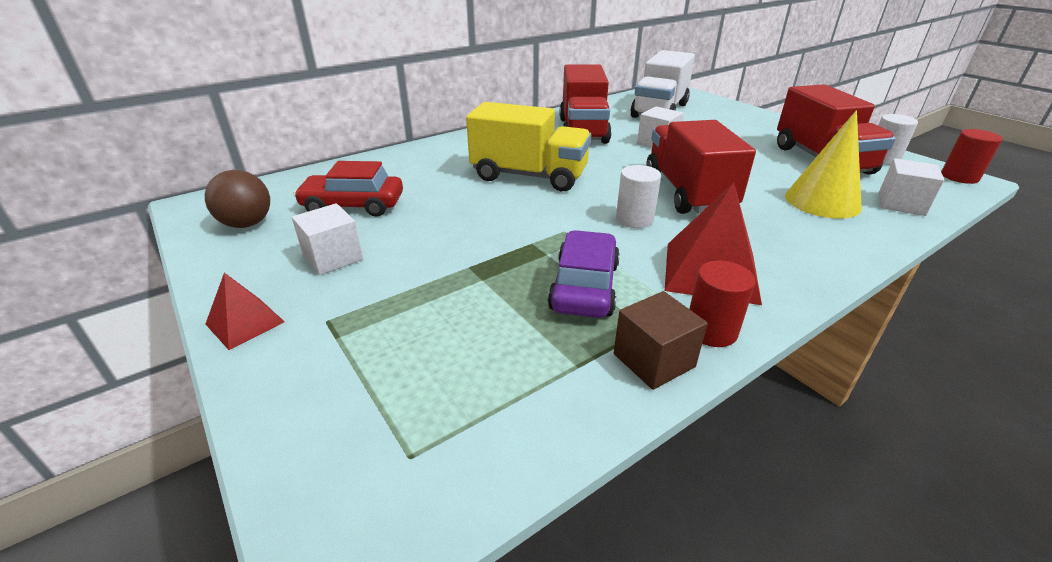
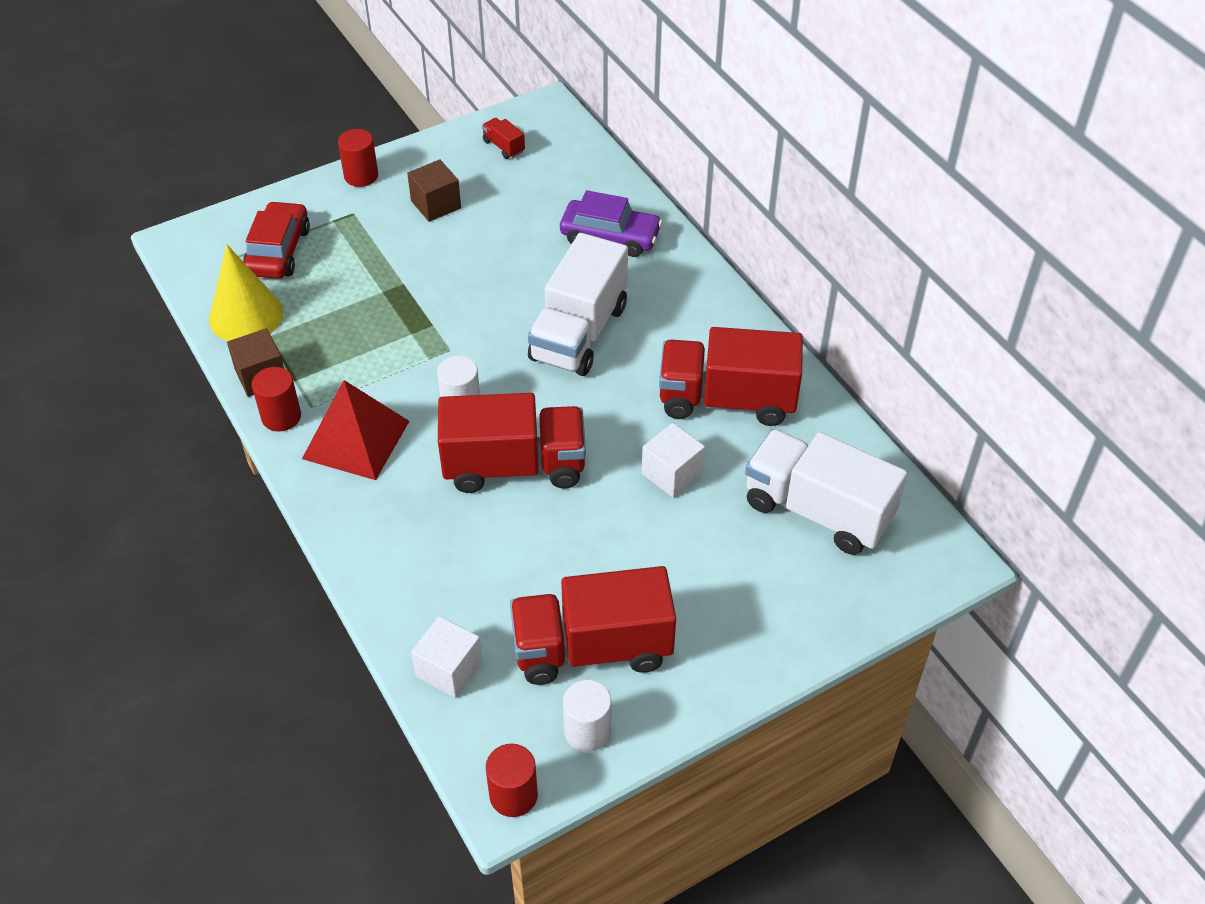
camera: 95 degrees right, 15 degrees up
(245, 323) = (361, 176): red pyramid -> red cylinder
(247, 224) = (504, 146): brown ball -> red truck
(333, 257) = (436, 204): white cube -> brown cube
(353, 205) = (528, 205): red car -> red car (278, 251)
(529, 176) = (579, 333): yellow truck -> white truck
(584, 287) = (356, 351): purple car -> purple car (610, 237)
(822, 201) = (470, 589): yellow cone -> yellow cone (246, 315)

